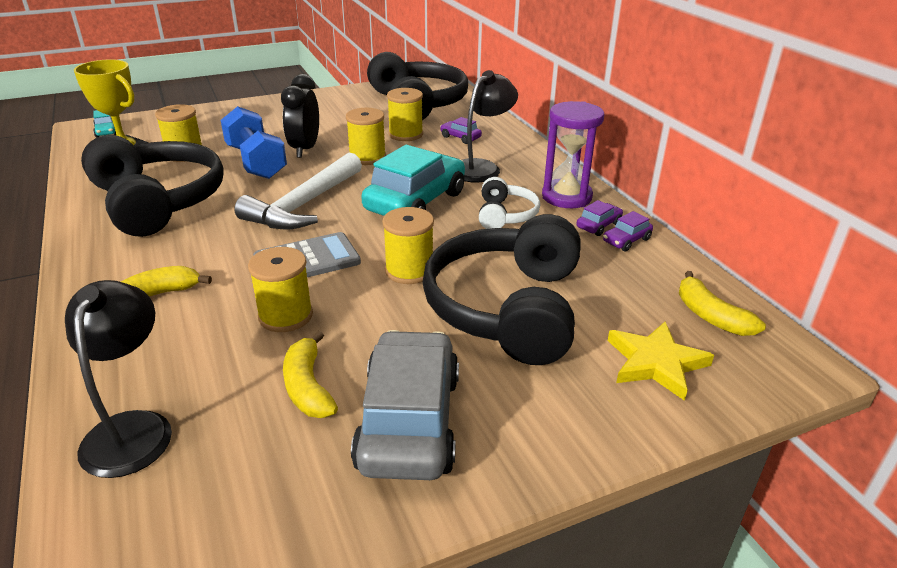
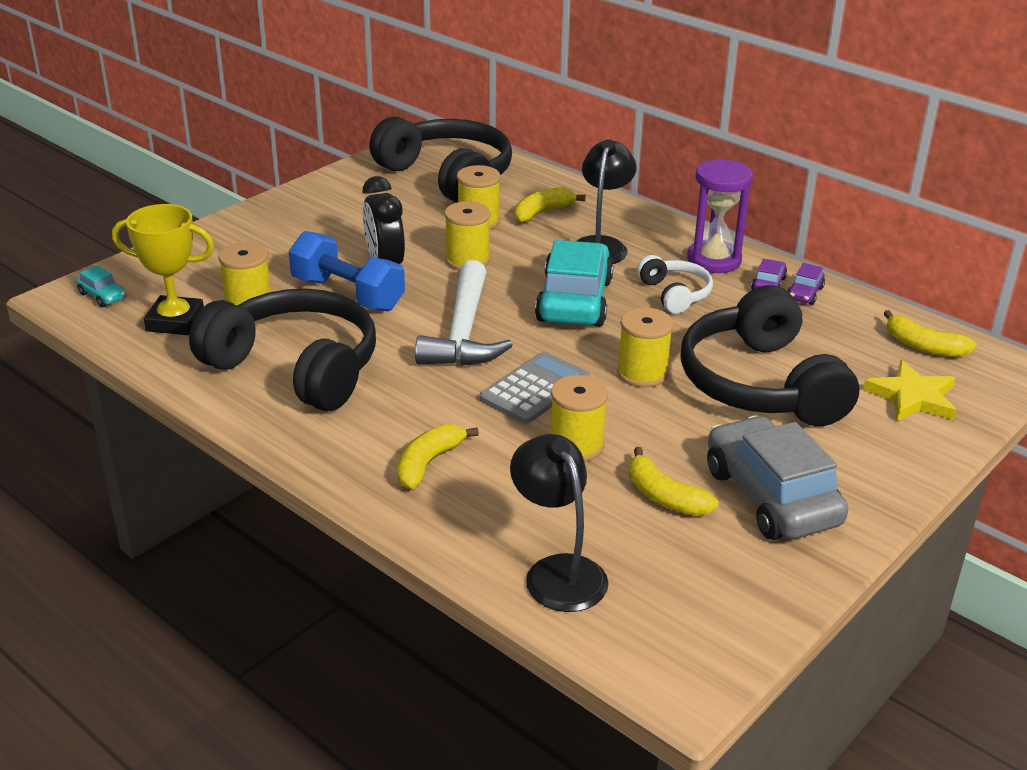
camera: 25 degrees left, 0 degrees up
(460, 137) = (542, 212): purple car -> yellow banana

